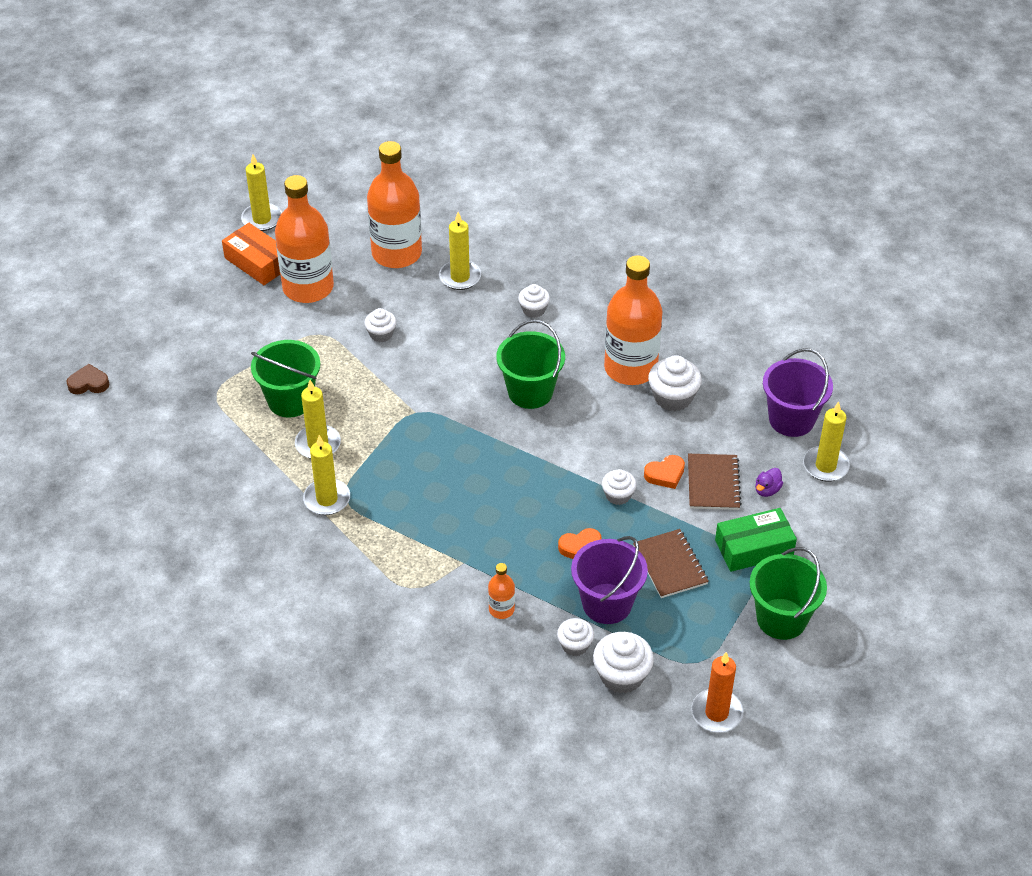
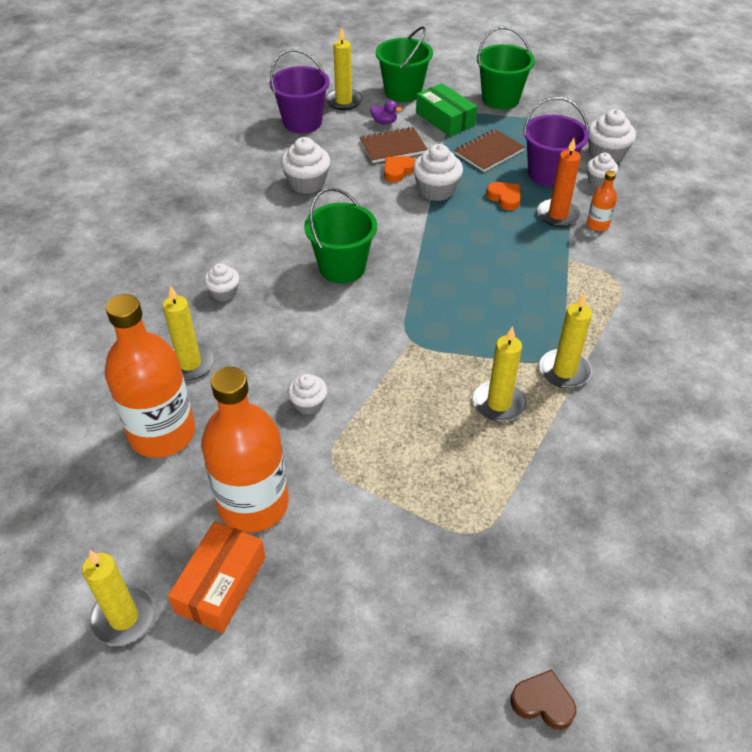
camera: 110 degrees left, 0 degrees up
(89, 383) = (543, 702): brown heart -> brown heart turned 135 degrees clockwise
(290, 400) = (450, 451): green bucket -> green bucket (403, 92)
(618, 495) = (436, 190): white cupcake -> white cupcake, size x1.60
(630, 368) = (281, 213): orange bottle -> none
(665, 474) = (398, 171): orange heart -> orange heart turned 90 degrees counterclockwise
(716, 713) = (600, 111): orange candle -> orange candle (558, 215)

